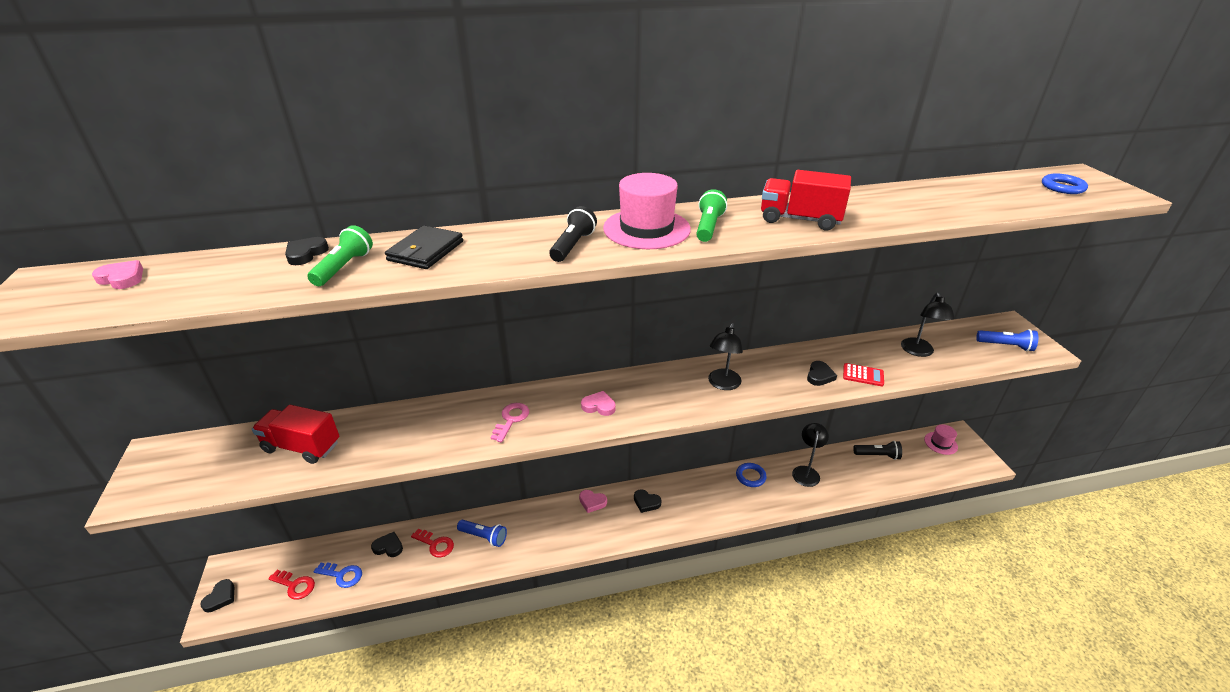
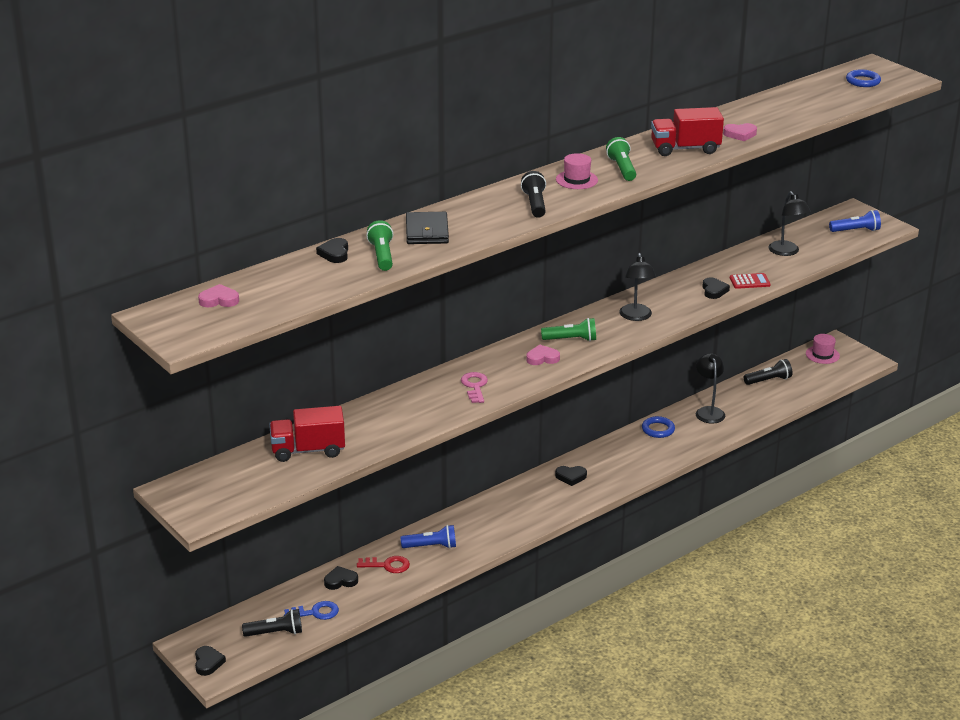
camera: 25 degrees left, 5 degrees down
(295, 585) = (275, 633): red key -> black flashlight
(592, 502) = (517, 491): pink heart -> pink heart (740, 134)
(642, 393) = (571, 339): none -> green flashlight
(646, 229) = (576, 180): pink hat -> pink hat, size x0.56

